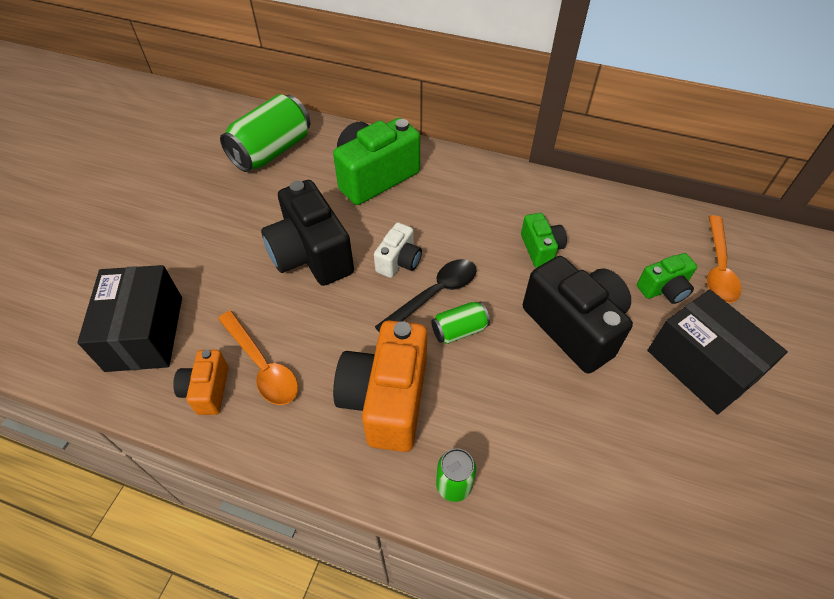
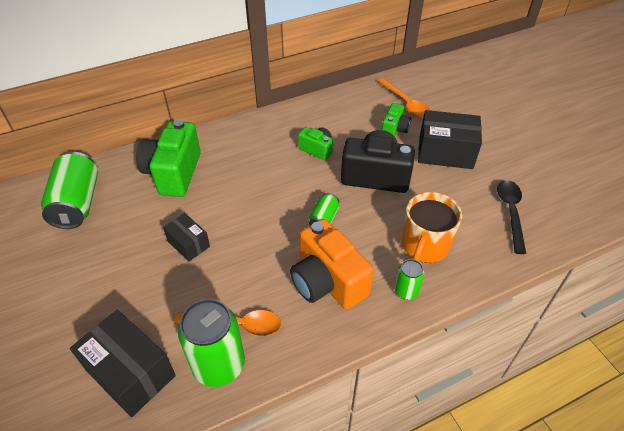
camera: 45 degrees left, 5 degrees down
(207, 390) = (219, 365): orange camera -> green can
(311, 255) = (188, 244): black camera -> black box
(399, 261) = (248, 209): white camera -> none
(434, 295) = (289, 212): black spoon -> black spoon (510, 212)
(536, 454) = (424, 246): none -> orange mug

